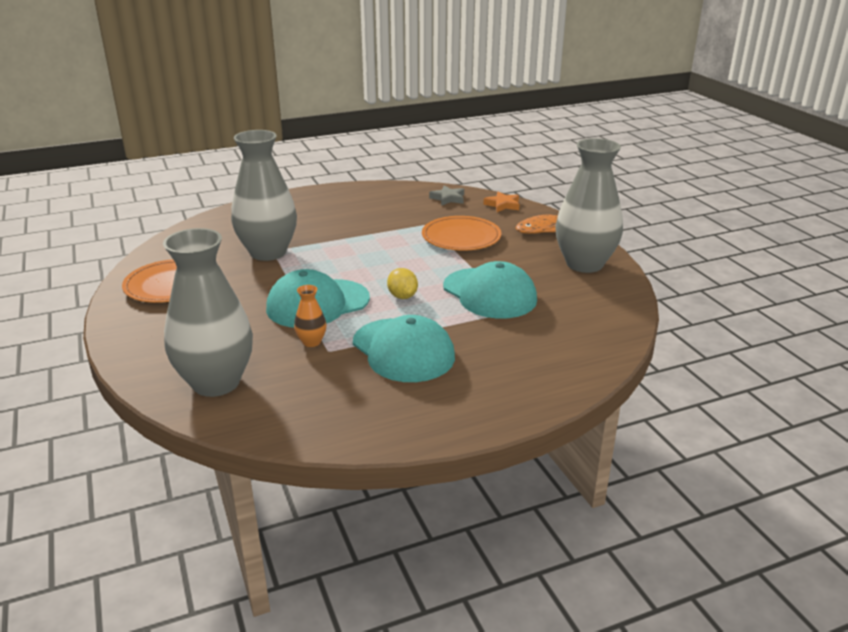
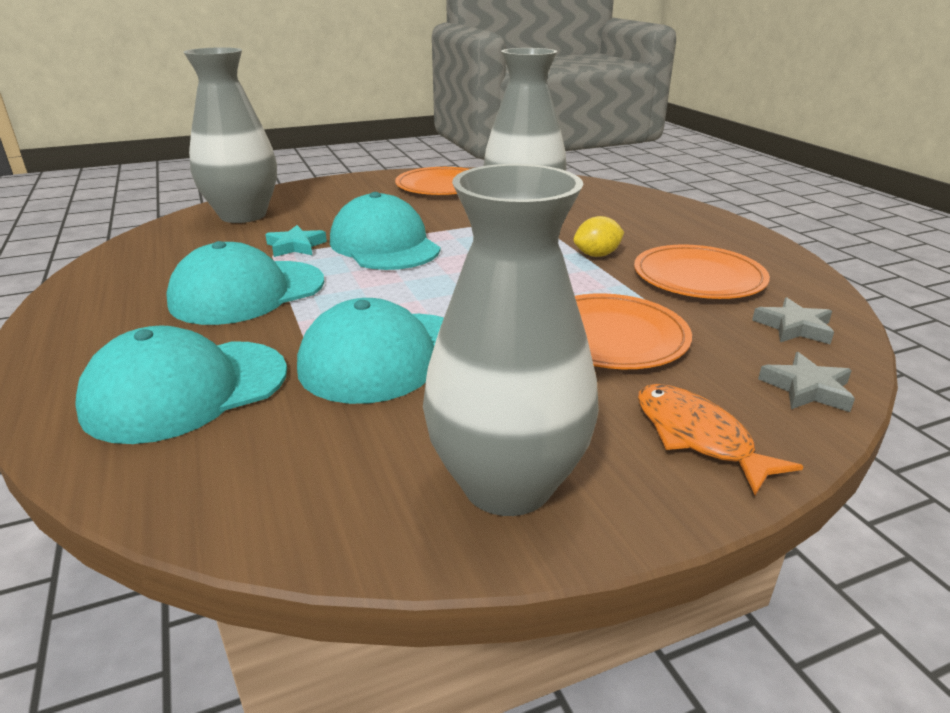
camera: 90 degrees right, 0 degrees up
(311, 342) = (296, 246): orange vase -> turquoise star
(389, 210) = (698, 277): none -> orange plate
(402, 296) = (392, 290): yellow lemon -> yellow lemon (597, 255)
(503, 205) = (807, 389): orange star -> grey star
(535, 349) = (186, 390): none -> turquoise cap

